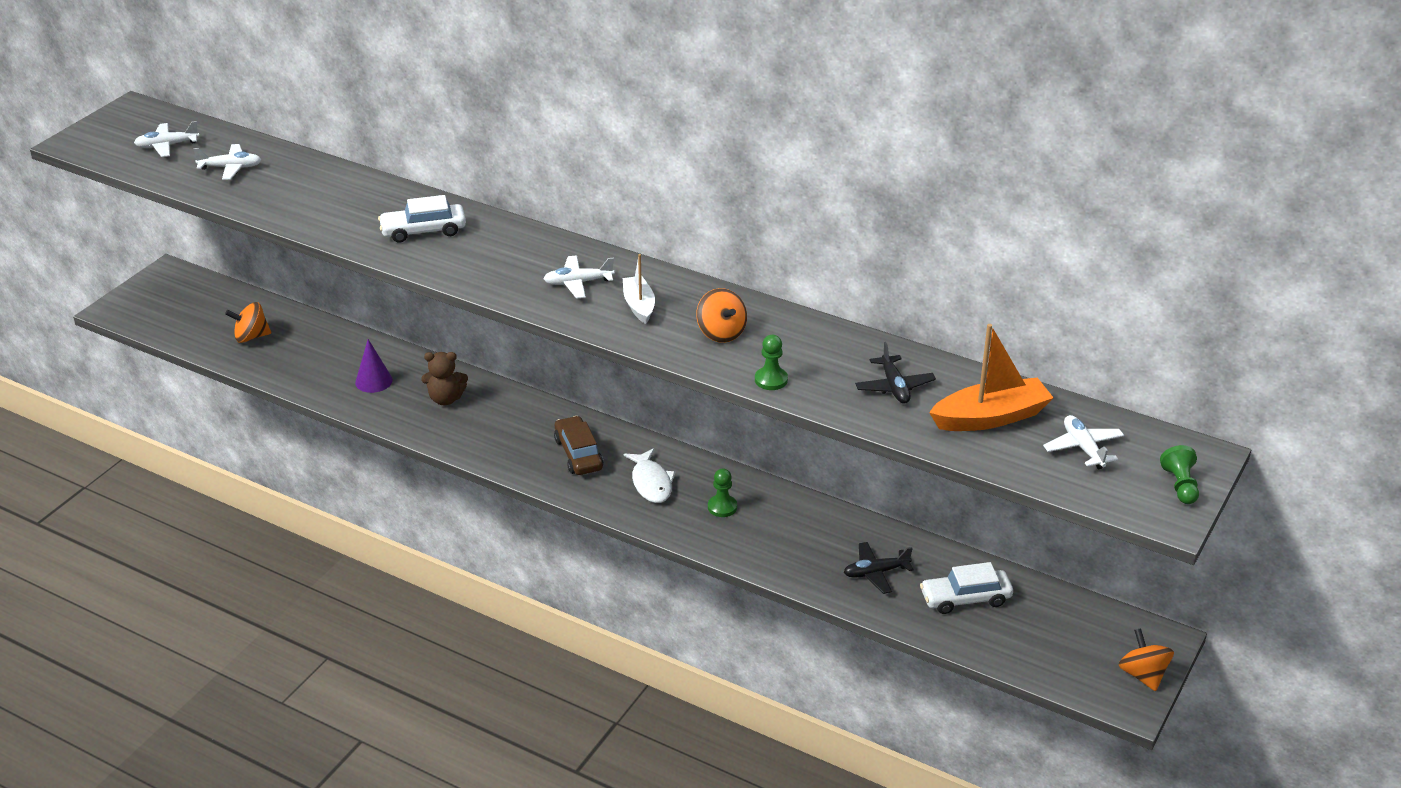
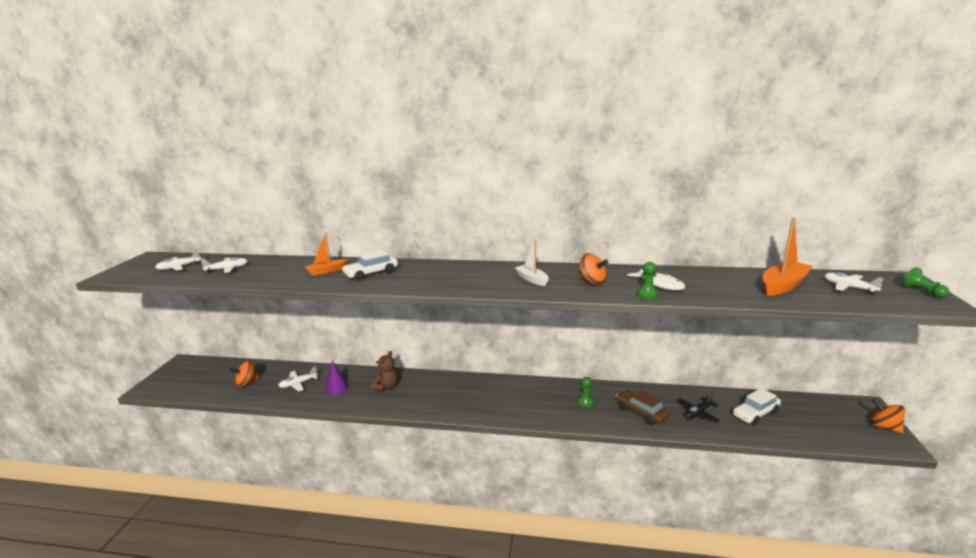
camera: 20 degrees left, 15 degrees down
(364, 209) = (326, 271): none -> orange boat
(446, 399) = (386, 386): brown teddy bear -> brown teddy bear turned 45 degrees counterclockwise
(578, 283) = (486, 277): white plane -> white plane (298, 384)
(578, 454) = (483, 396): brown car -> brown car (641, 412)
(651, 483) = (536, 400): white fish -> white fish (659, 284)
(894, 387) = (715, 284): black plane -> none

